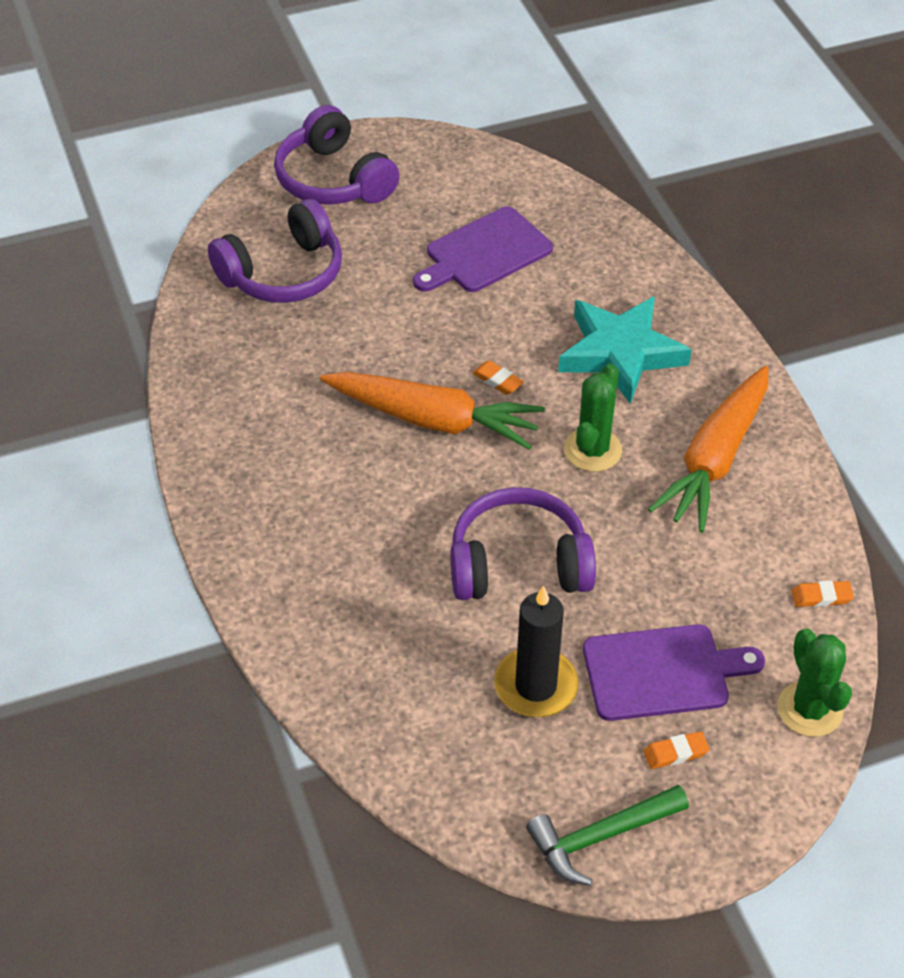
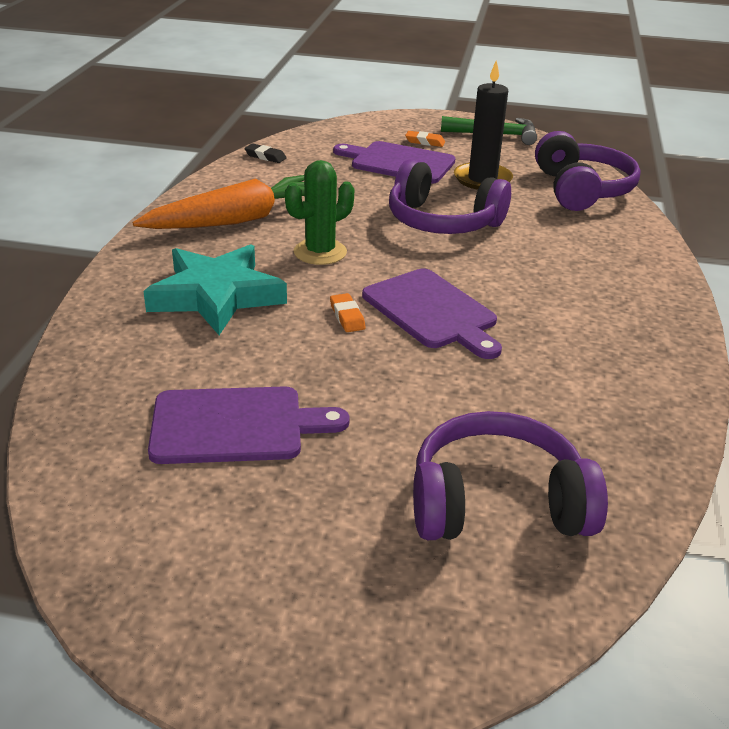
camera: 150 degrees left, 15 degrees down
(333, 180) = (332, 617): purple headphones -> purple headphones (581, 190)
(434, 420) = (432, 311): orange carrot -> purple cutting board
(809, 709) = (333, 132): green cactus -> none
(821, 597) = (265, 156): orange eraser -> black eraser

